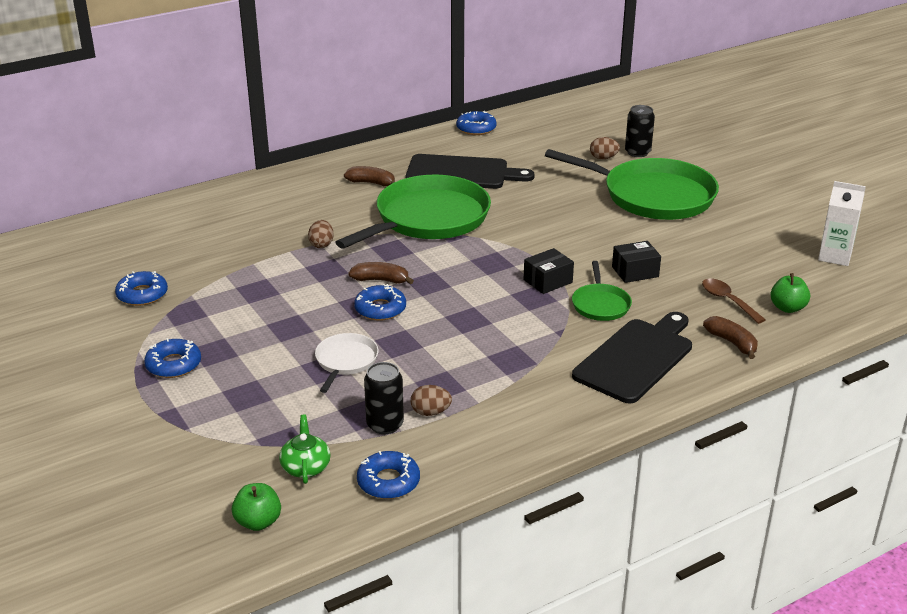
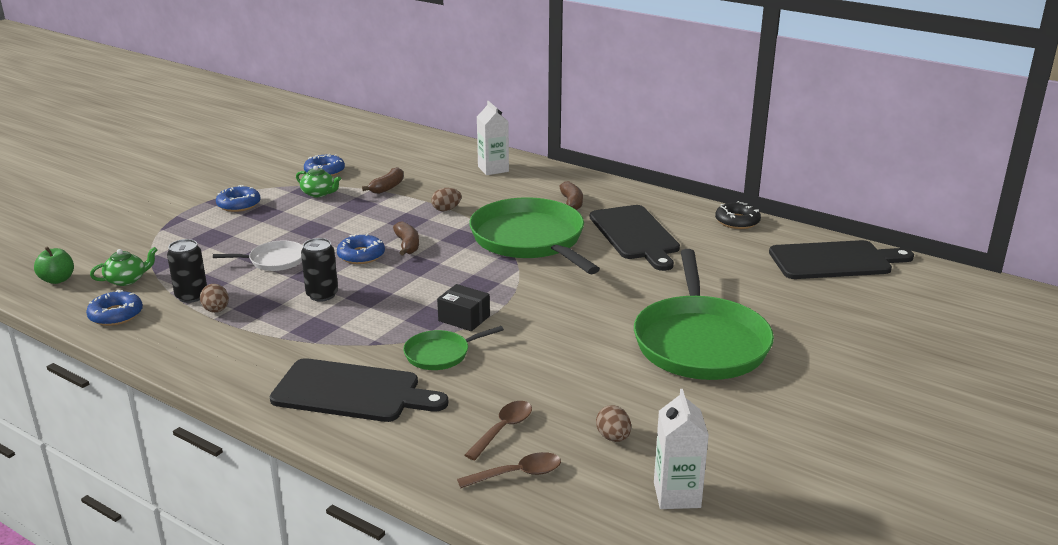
camera: 65 degrees right, 5 degrees down
(201, 308) = (319, 193): none -> green teapot
(252, 201) = (493, 169): none -> white carton
(428, 219) = (530, 240): green pan -> green pan turned 135 degrees counterclockwise
(476, 128) = (737, 221): blue donut -> black donut
(571, 116) = (834, 261): none -> black cutting board
(603, 158) = (756, 297): brown egg -> brown egg (613, 437)
(635, 272) = (520, 361): black box -> none
(637, 152) = (796, 314): black can -> black can (322, 295)
(732, 343) = (416, 446): brown banana -> brown banana (387, 187)
(787, 308) = (517, 474): green apple -> brown spoon

